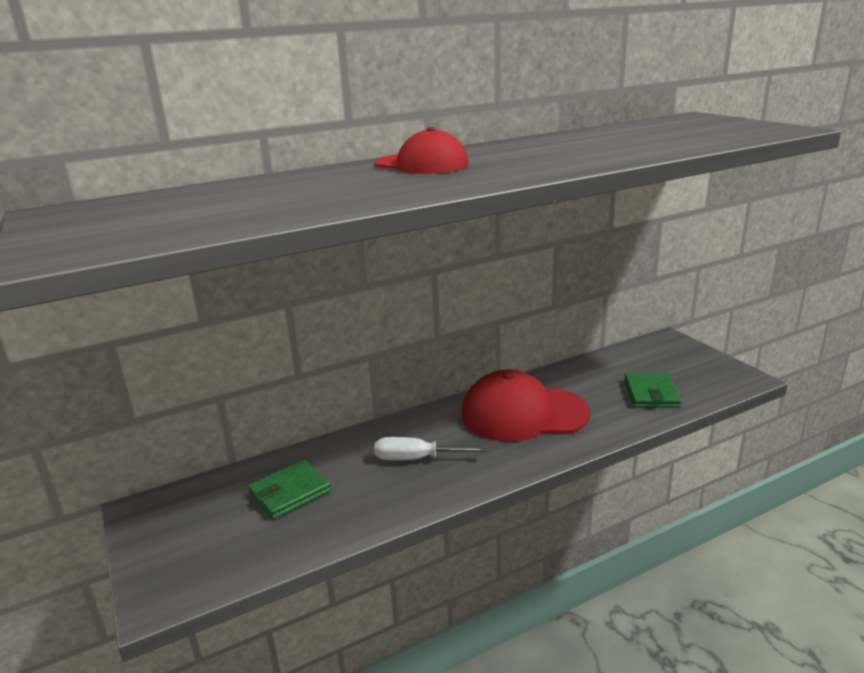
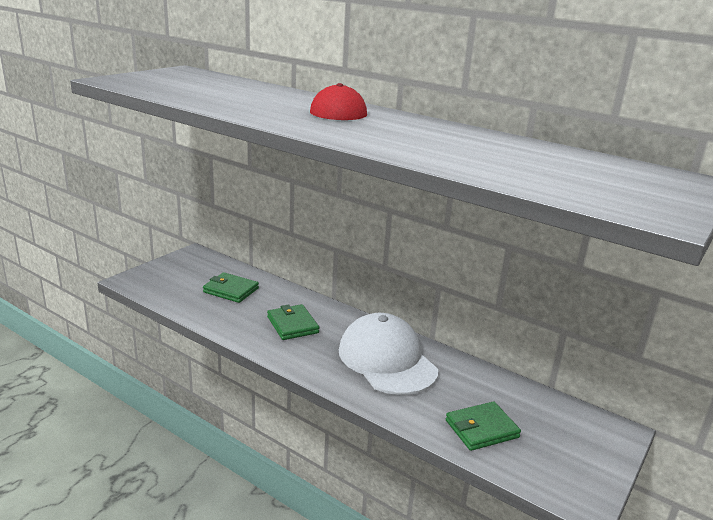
camera: 60 degrees right, 0 degrees up
(416, 458) = (292, 325): white screwdriver -> green wallet
(524, 413) = (387, 360): red cap -> white cap

